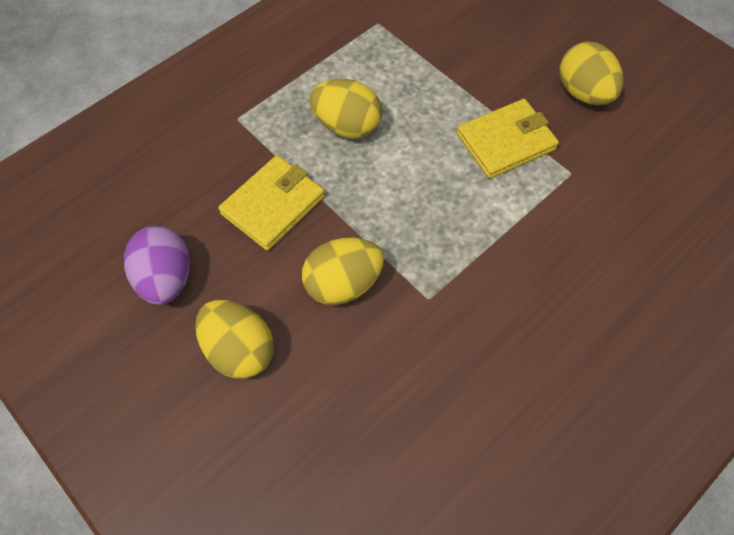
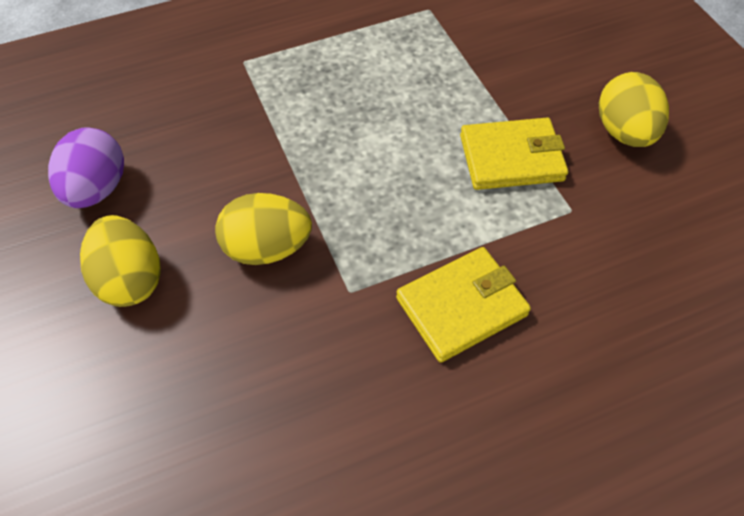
camera: 20 degrees right, 5 degrees down
(273, 205) = (236, 151): yellow wallet -> yellow wallet (461, 307)
(347, 126) = (348, 97): yellow egg -> none

